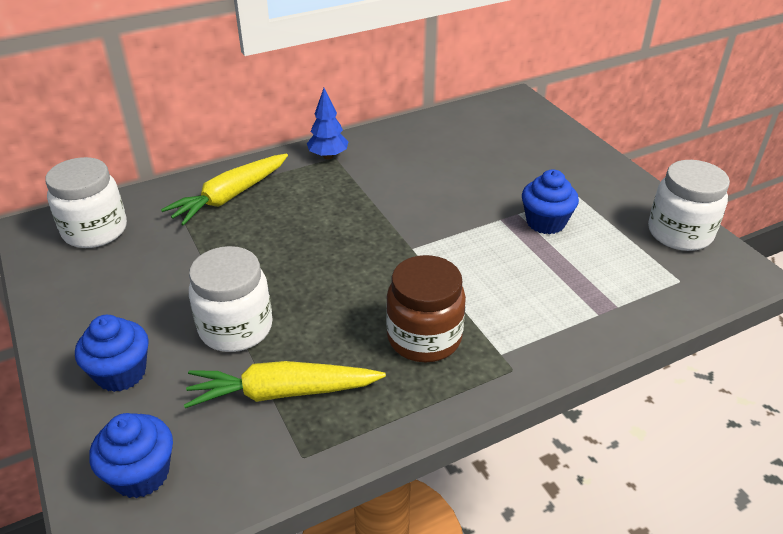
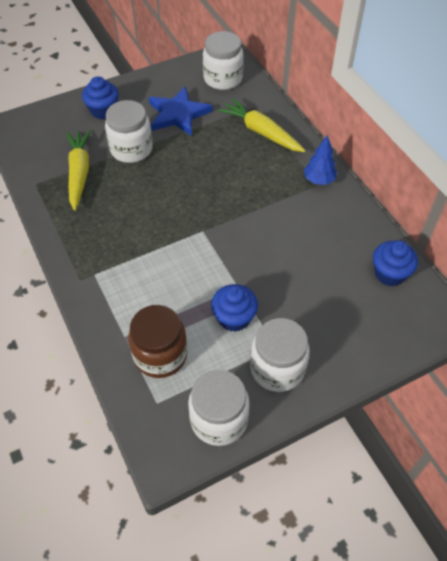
camera: 90 degrees right, 15 degrees up
(141, 474) = (38, 128): blue cupcake -> blue cupcake (389, 273)
(164, 277) = (178, 114): none -> blue star
(424, 338) = (113, 235): brown jar -> brown jar (160, 355)
(602, 194) = (277, 368): none -> white jar

